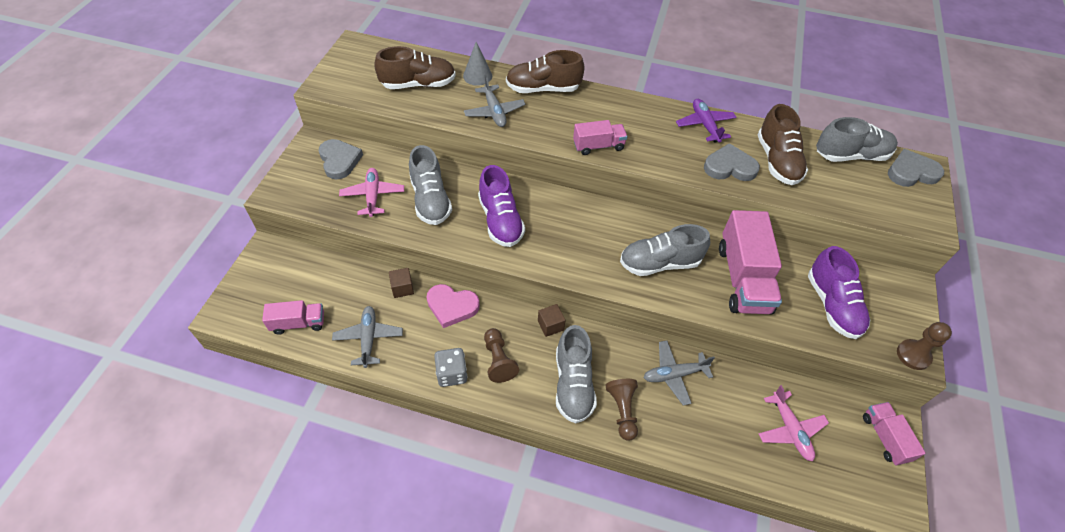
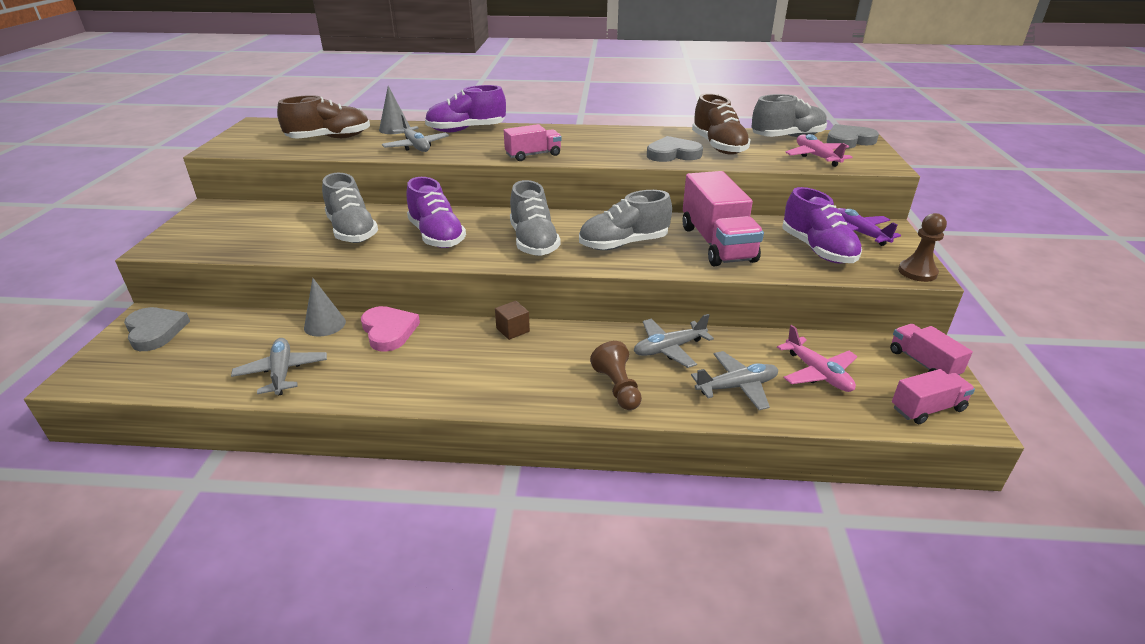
camera: 10 degrees left, 20 degrees down
(298, 323) = (185, 372): pink truck -> pink truck (927, 409)
(339, 160) = (240, 216): grey heart -> grey heart (155, 331)
(373, 196) = (282, 236): pink plane -> pink plane (817, 157)
(402, 288) = (325, 324): brown cube -> grey cone
(452, 306) = (389, 331): pink heart -> pink heart turned 120 degrees counterclockwise
(452, 374) = (395, 387): grey dice -> none
(498, 360) = (454, 367): brown pawn -> none
(543, 89) = (466, 130): brown shoe -> purple shoe
(573, 384) = (551, 374): grey shoe -> grey shoe (533, 242)
(705, 125) = (638, 134): purple plane -> purple plane (859, 233)
(718, 431) = (737, 387): none -> grey plane

